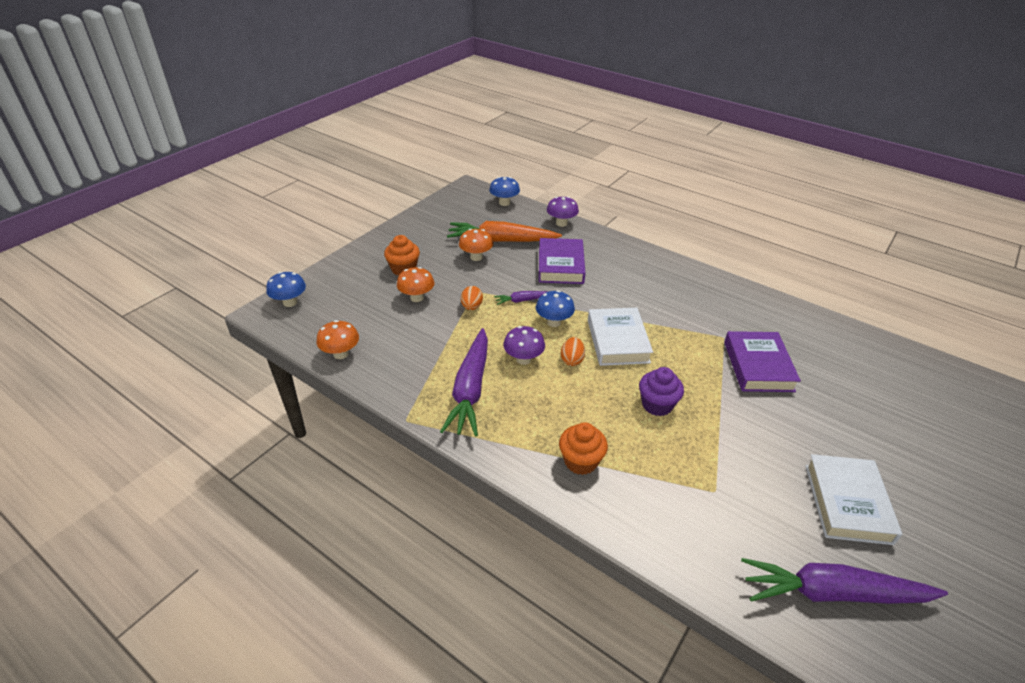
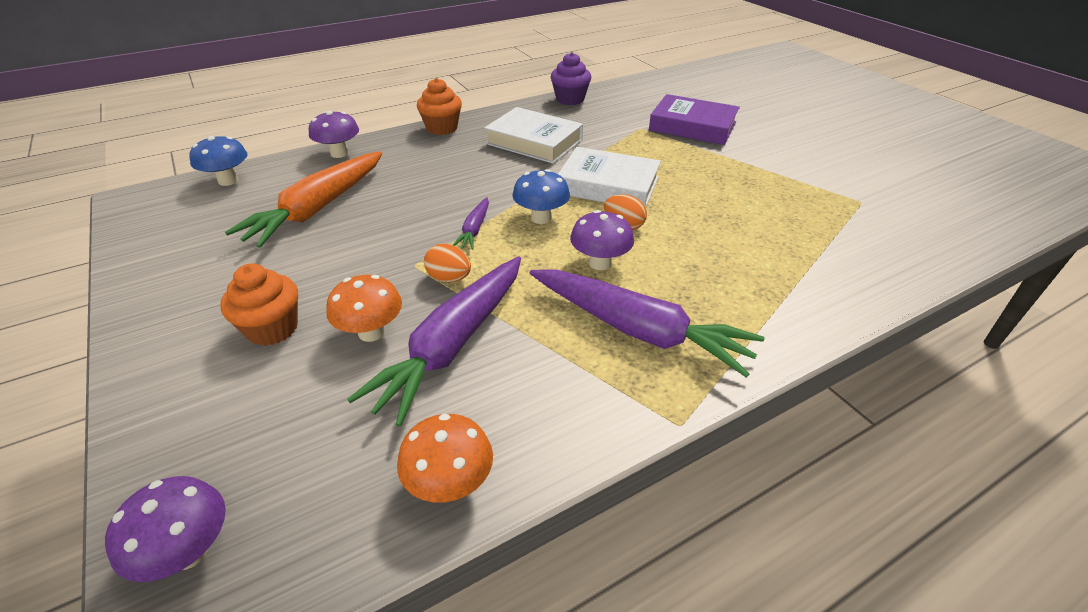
camera: 65 degrees left, 0 degrees up
(290, 302) = (189, 552): blue mushroom -> purple mushroom
(476, 257) = (331, 241): orange mushroom -> none
(560, 265) = (429, 180): purple book -> none
(580, 461) = (807, 272): orange cupcake -> orange cupcake (442, 128)
(657, 405) = (727, 194): purple cupcake -> purple cupcake (570, 99)
(832, 593) = (983, 187): purple carrot -> purple carrot (453, 344)
(847, 503) = (879, 147): white book -> white book (534, 142)

